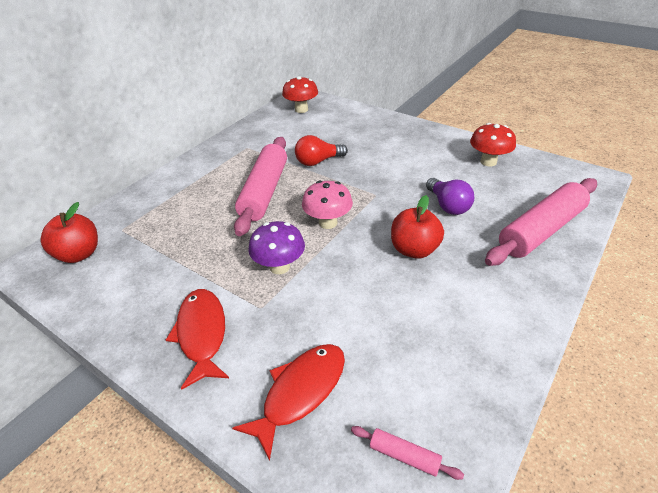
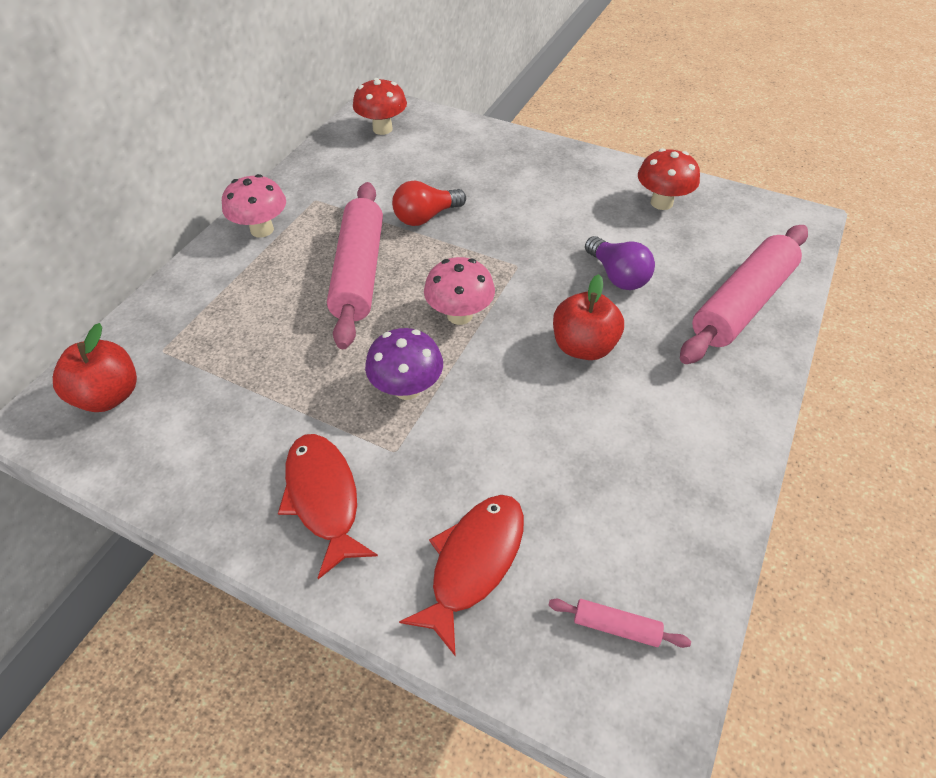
camera: 10 degrees left, 10 degrees up
(207, 163) = (262, 230): none -> pink mushroom

